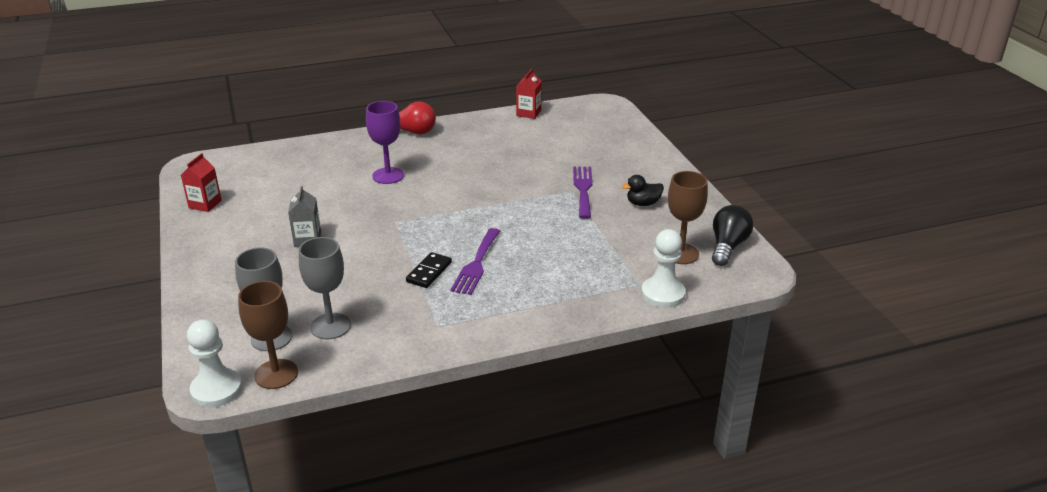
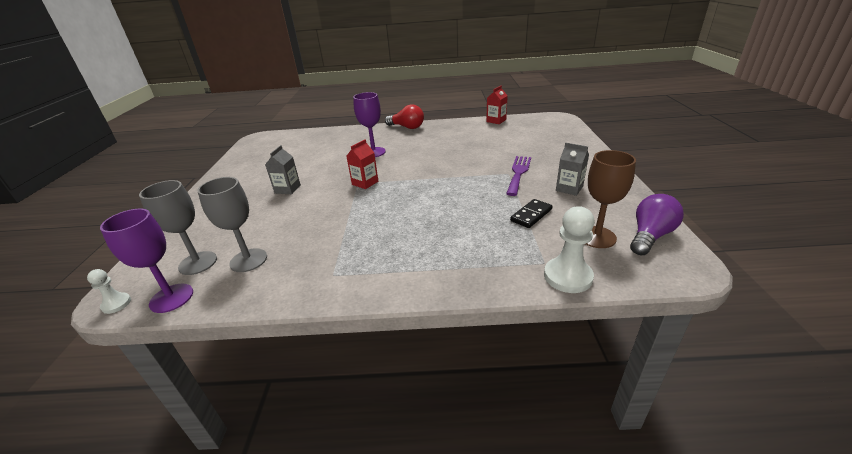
camera: 20 degrees right, 0 degrees up
(205, 204) = (244, 160): red carton -> red carton (365, 183)
(216, 389) = (116, 304): white pawn -> white pawn, size x0.56
(276, 374) = (171, 298): brown goblet -> purple goblet
(429, 272) = (357, 225): black domino -> black domino (531, 215)
(476, 264) = (399, 223): purple fork -> none
(643, 203) = (569, 188): black duck -> grey carton
(727, 246) = (650, 236): black light bulb -> purple light bulb

